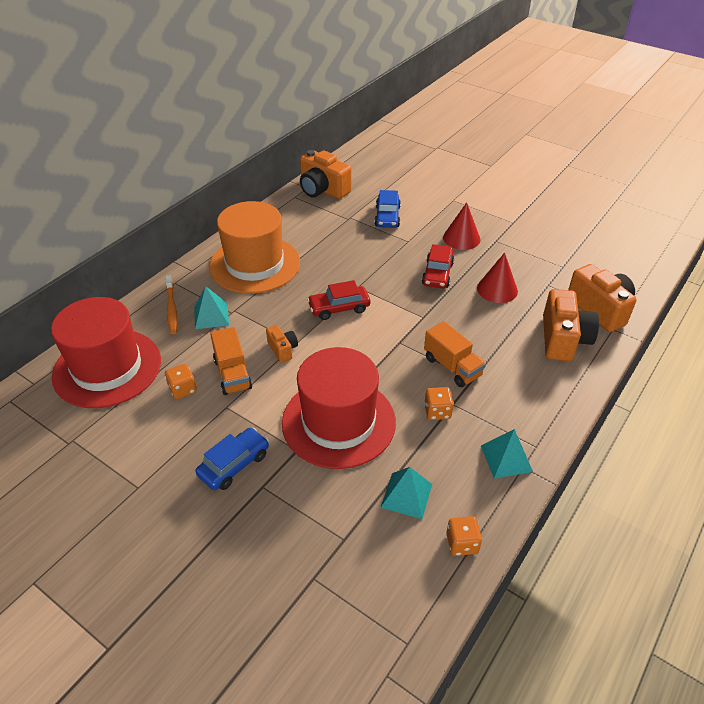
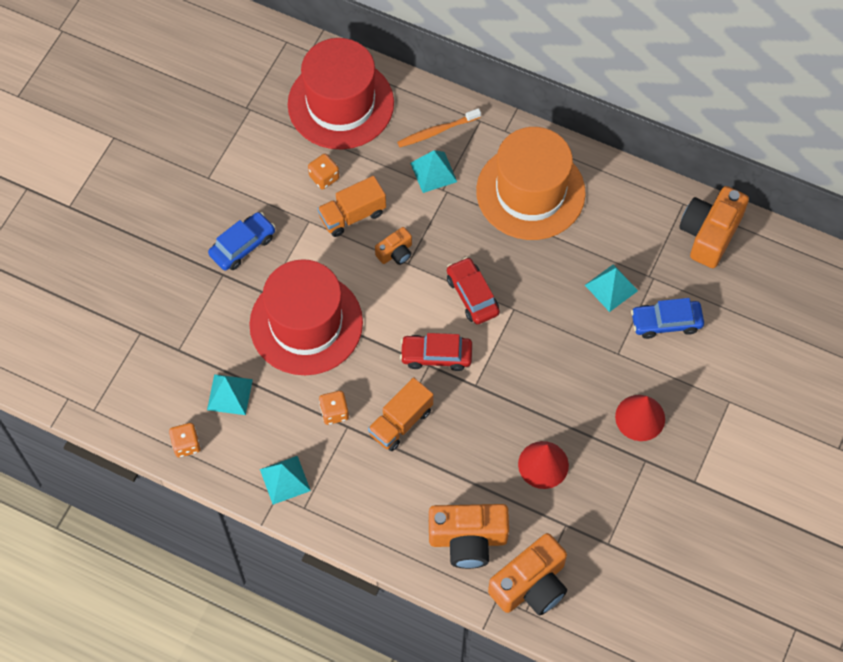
camera: 80 degrees right, 20 degrees up
(234, 464) = (242, 246): blue car -> blue car turned 75 degrees counterclockwise
(352, 237) = (611, 288): none -> turquoise pyramid
(437, 274) = (558, 394): red car -> red car (436, 356)

